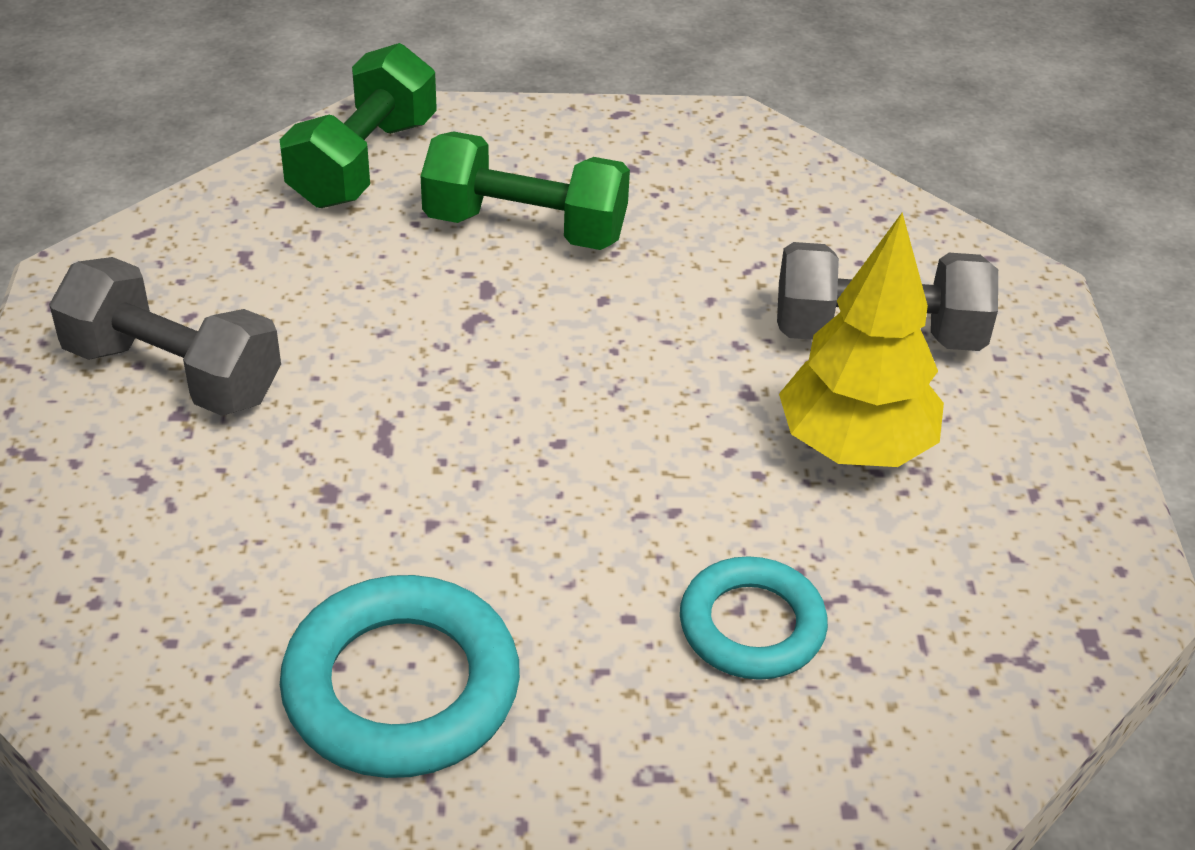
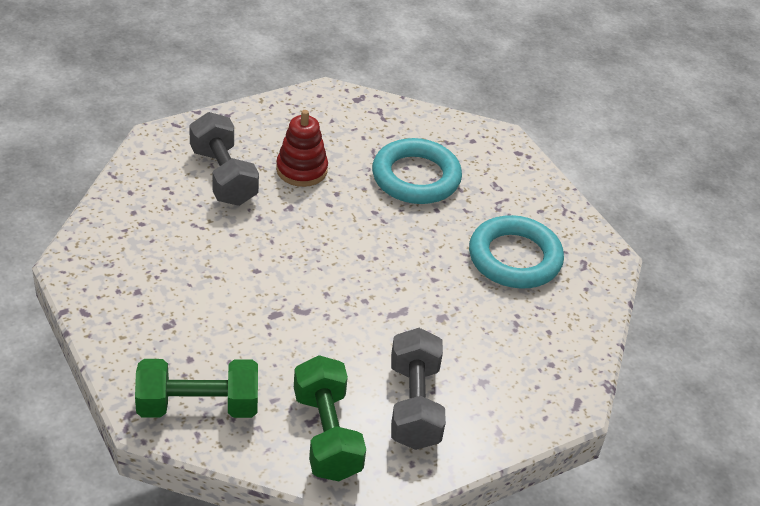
camera: 120 degrees left, 0 degrees up
(525, 228) = (218, 316): green dumbbell -> green dumbbell (327, 435)
(752, 626) = (416, 177): turquoise ring -> turquoise ring, size x1.54
(854, 447) = (301, 170): yellow tree -> red stacking toy

